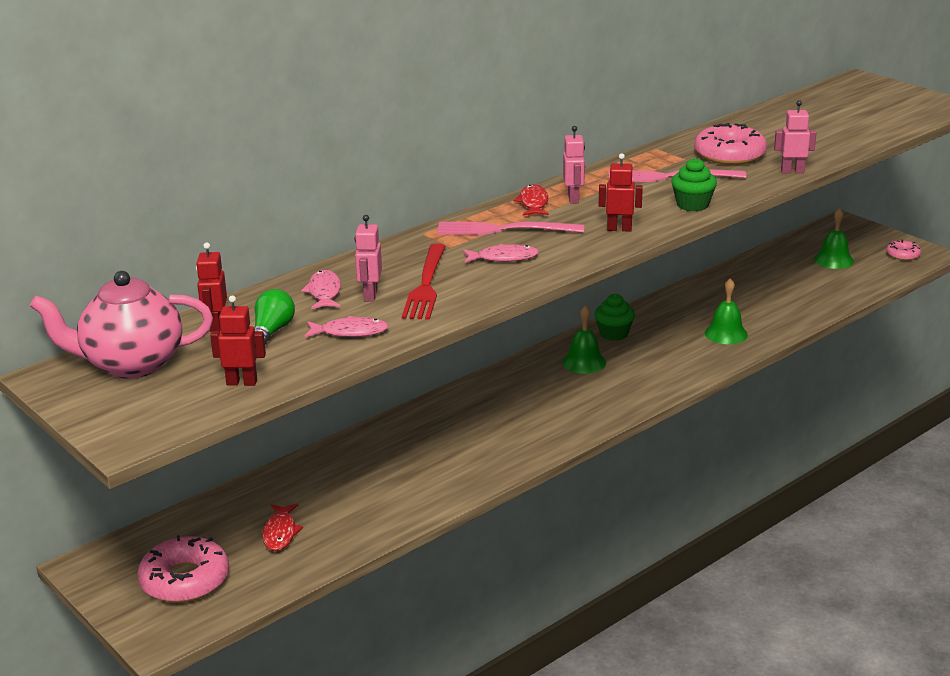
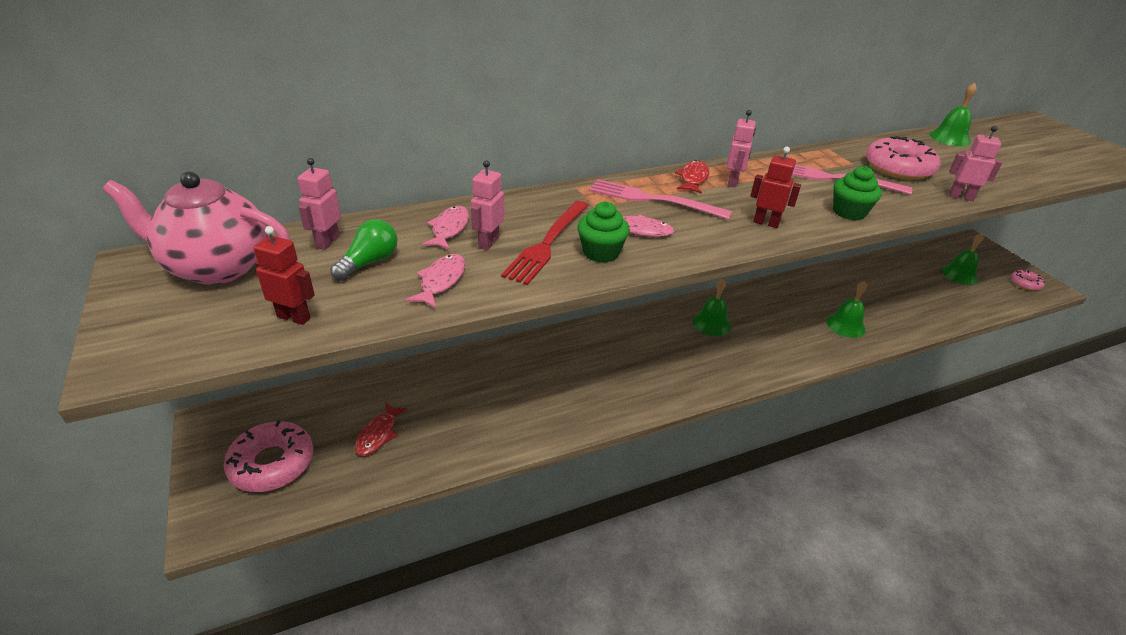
camera: 15 degrees right, 10 degrees up
(216, 325) = (327, 242): red robot -> pink robot
(350, 332) = (441, 281): pink fish -> pink fish turned 90 degrees counterclockwise
(614, 334) = (746, 301): green cupcake -> green cupcake (601, 252)
(774, 115) = (949, 138): none -> green bell

